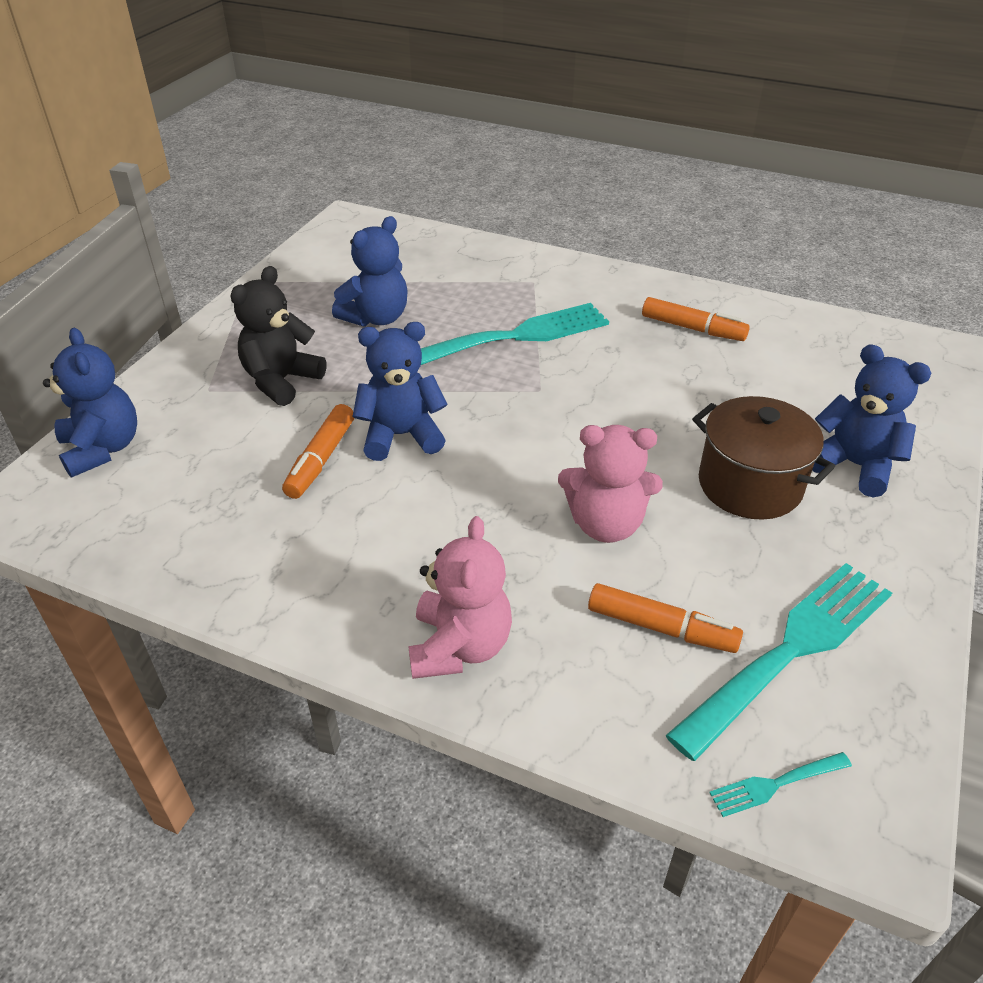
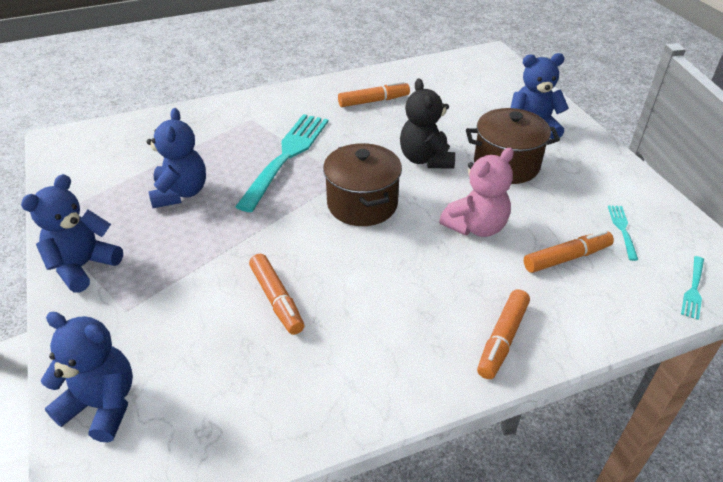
camera: 45 degrees left, 0 degrees up
(281, 381) = (174, 270): black teddy bear -> black teddy bear (425, 159)
(401, 435) = (305, 252): blue teddy bear -> blue teddy bear (83, 266)
(459, 646) = (502, 339): pink teddy bear -> orange marker
(520, 425) = (362, 204): none -> brown pot
(789, 652) = (622, 230): turquoise fork -> turquoise fork, size x0.43

